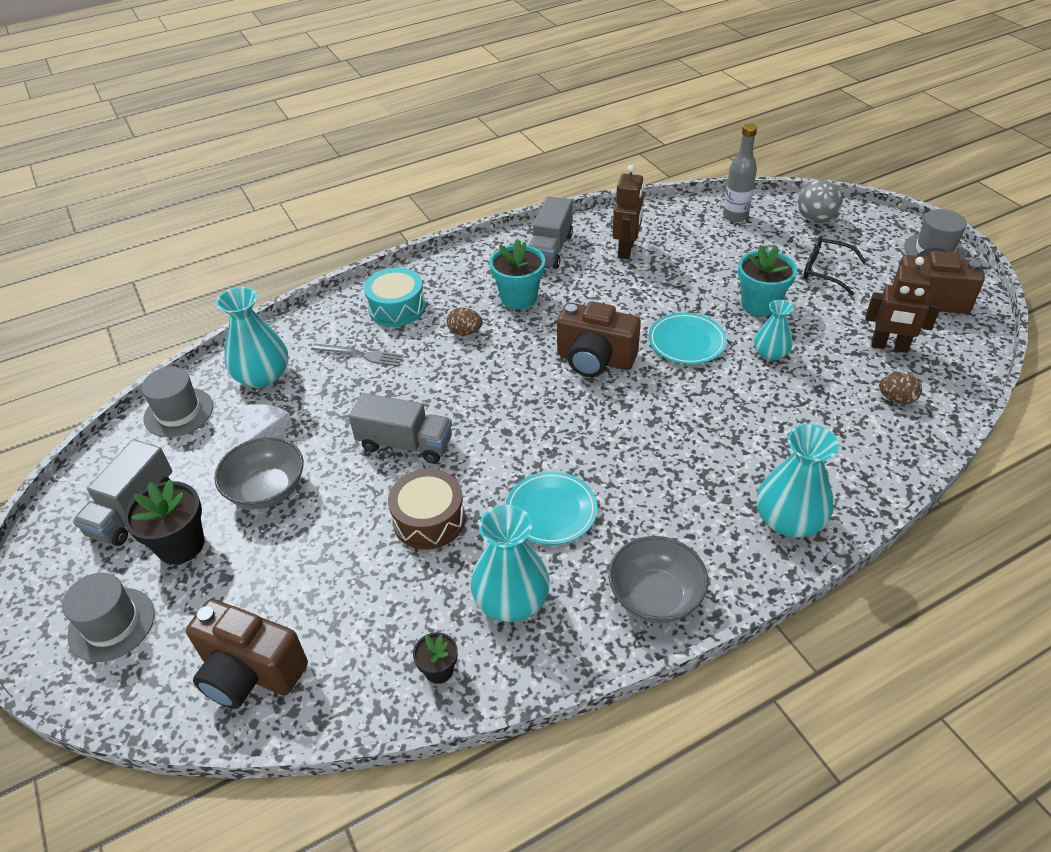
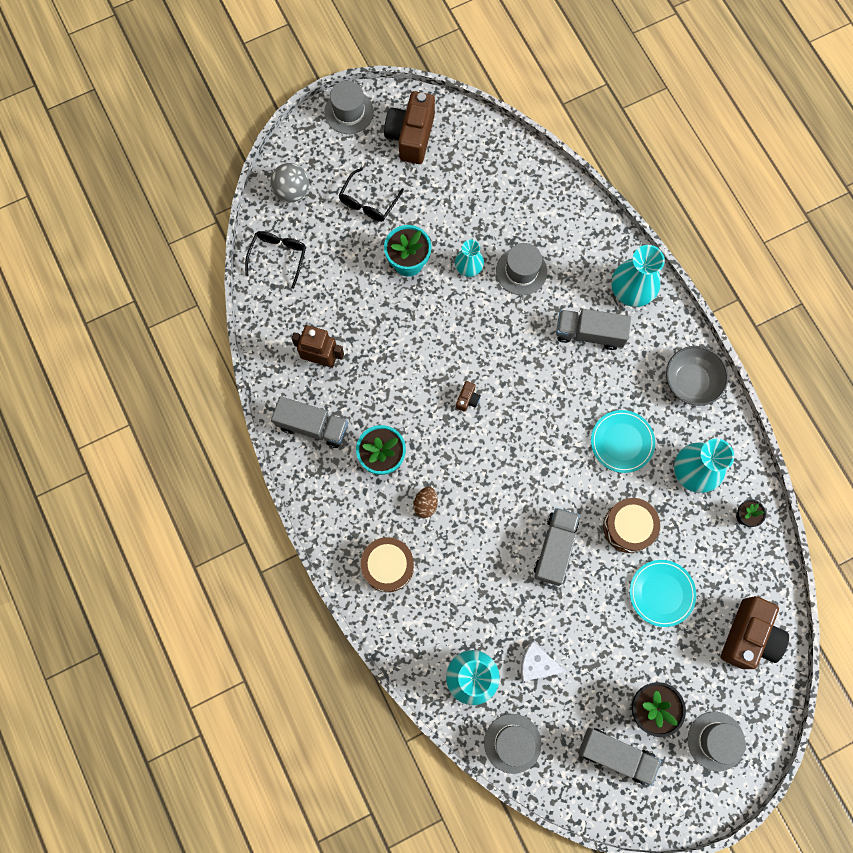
camera: 90 degrees left, 30 degrees up
(267, 490) = (599, 651): grey bowl -> none
(360, 355) = (449, 593): grey fork -> none
(397, 308) = (388, 566): turquoise drum -> brown drum
(595, 359) = (467, 399): brown camera -> brown camera, size x0.43
(686, 342) = (451, 326): turquoise plate -> turquoise plate (661, 593)
(707, 472) = (589, 333): none -> grey truck
(735, 216) = (278, 257): grey bottle -> black glasses
(780, 401) = (521, 271): none -> grey hat
(889, 346) = (466, 181): brown robot -> none
(896, 399) = (523, 193): brown egg -> none

